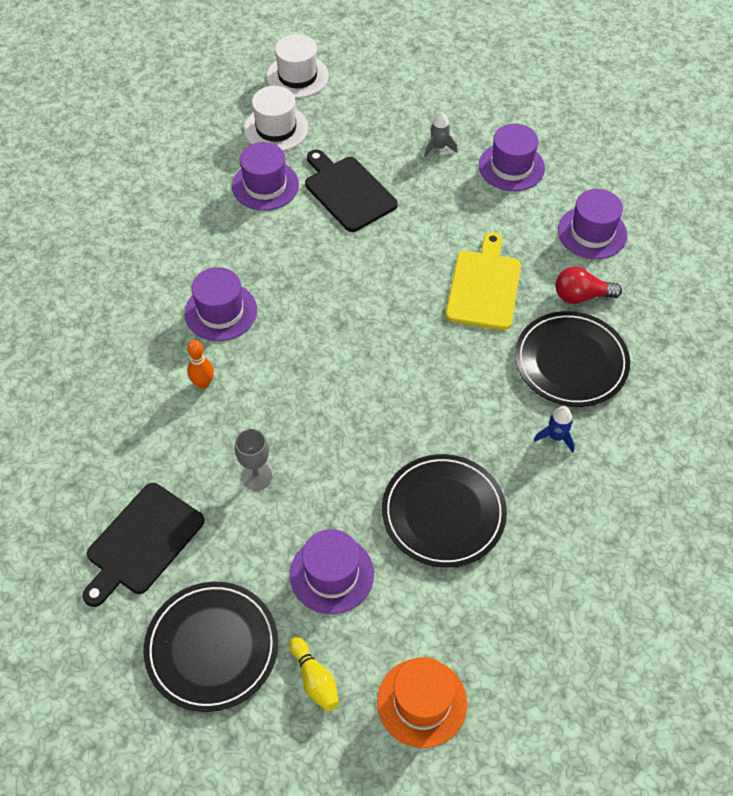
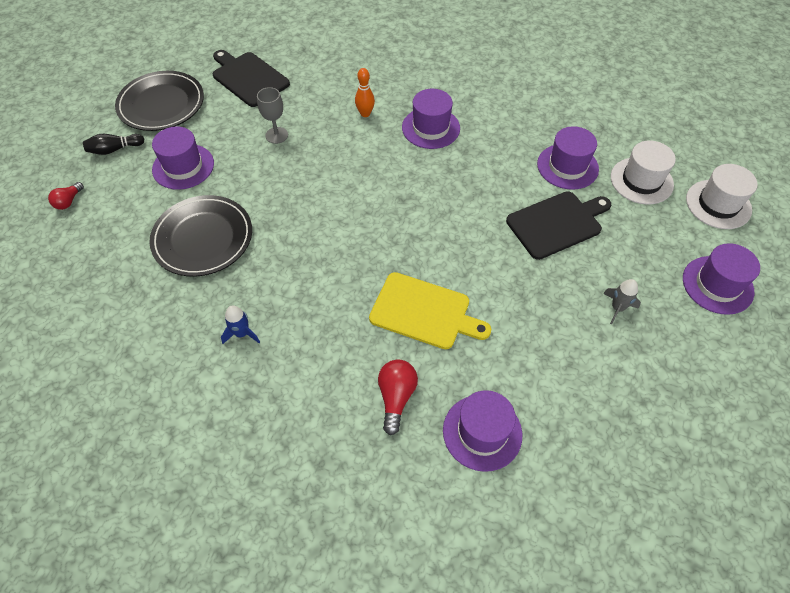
camera: 100 degrees right, 0 degrees up
(315, 679) = (114, 149): yellow bowling pin -> black bowling pin
(422, 702) = (68, 201): orange hat -> red light bulb
(511, 167) = (587, 372): purple hat -> purple hat (717, 285)
(571, 362) = (318, 366): black plate -> none

